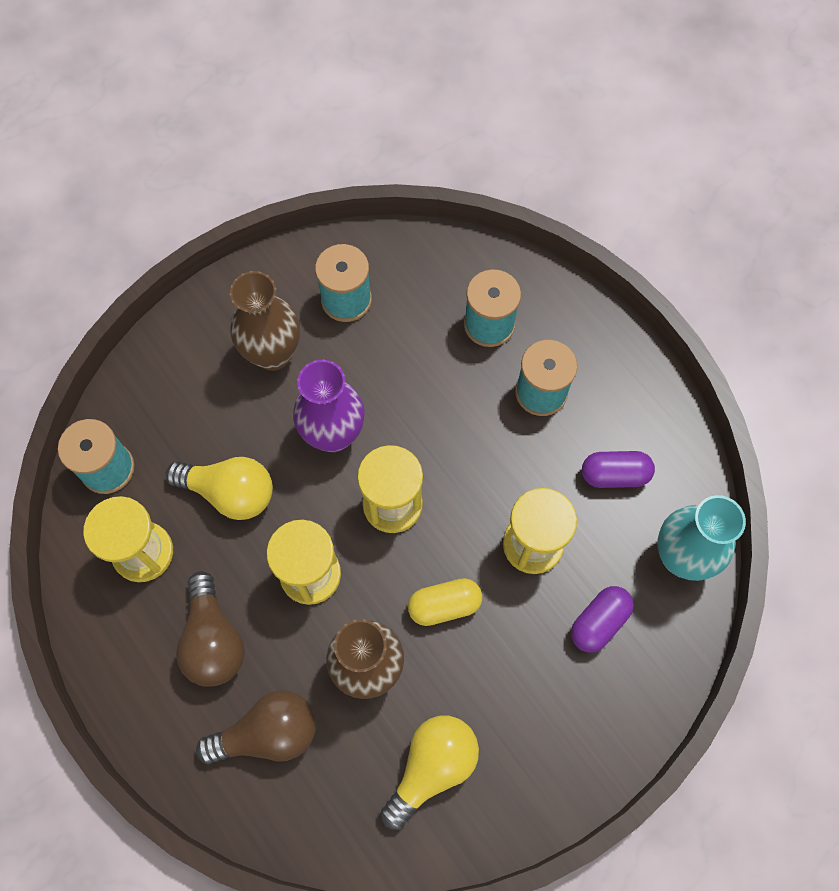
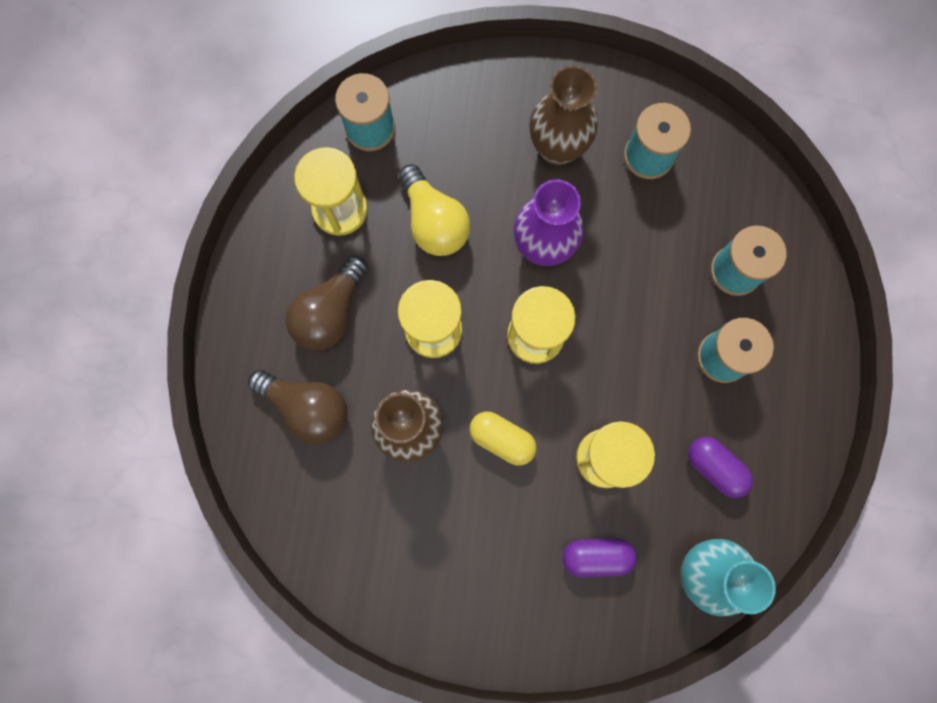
camera: 45 degrees right, 10 degrees up
(432, 767) = (388, 536): yellow light bulb -> none

